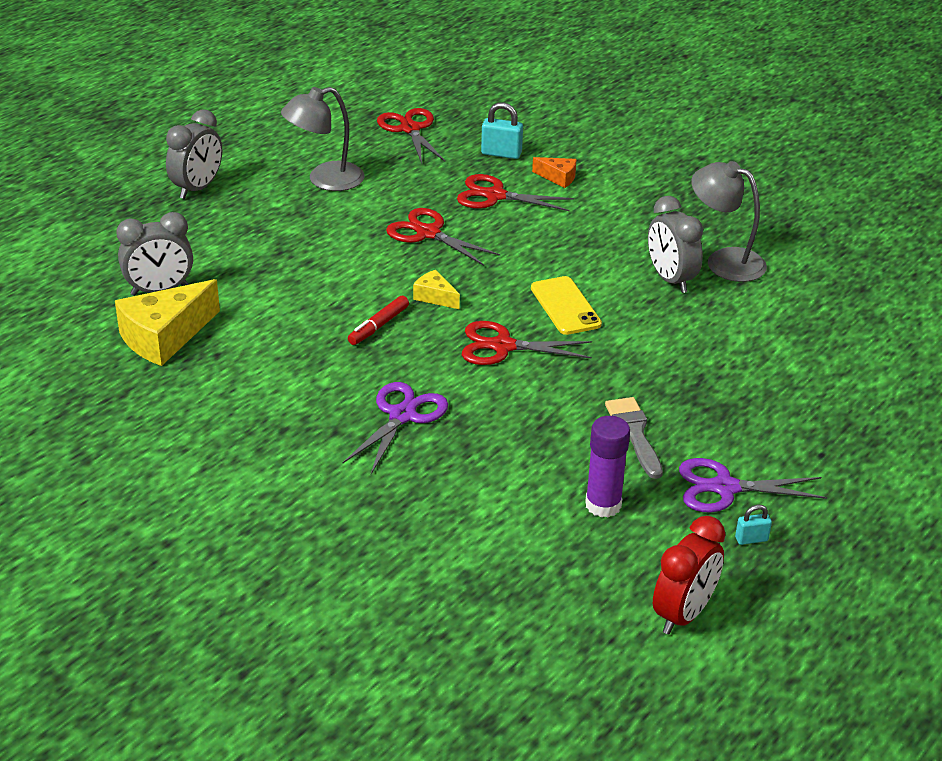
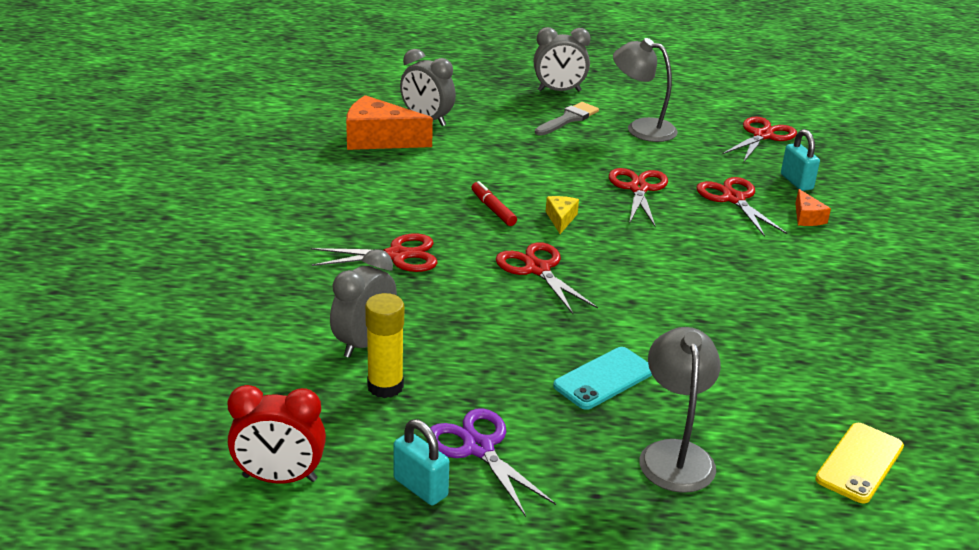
camera: 55 degrees right, 5 degrees down
(165, 337) = (379, 139): yellow cheese -> orange cheese
(378, 326) = (493, 209): red marker -> red marker turned 60 degrees clockwise
(402, 415) = (397, 255): purple scissors -> red scissors
(565, 306) = (631, 280): yellow phone -> yellow phone (860, 463)
(603, 505) = (385, 386): purple glue stick -> yellow glue stick
(634, 433) = (499, 372): grey brush -> grey brush (568, 119)
(670, 280) = (746, 320): grey clock -> grey clock (364, 343)
(687, 384) = (604, 379): none -> turquoise phone
(724, 261) = (820, 341): grey lamp -> grey lamp (674, 454)
(751, 539) = (420, 487): turquoise padlock -> turquoise padlock, size x1.69

